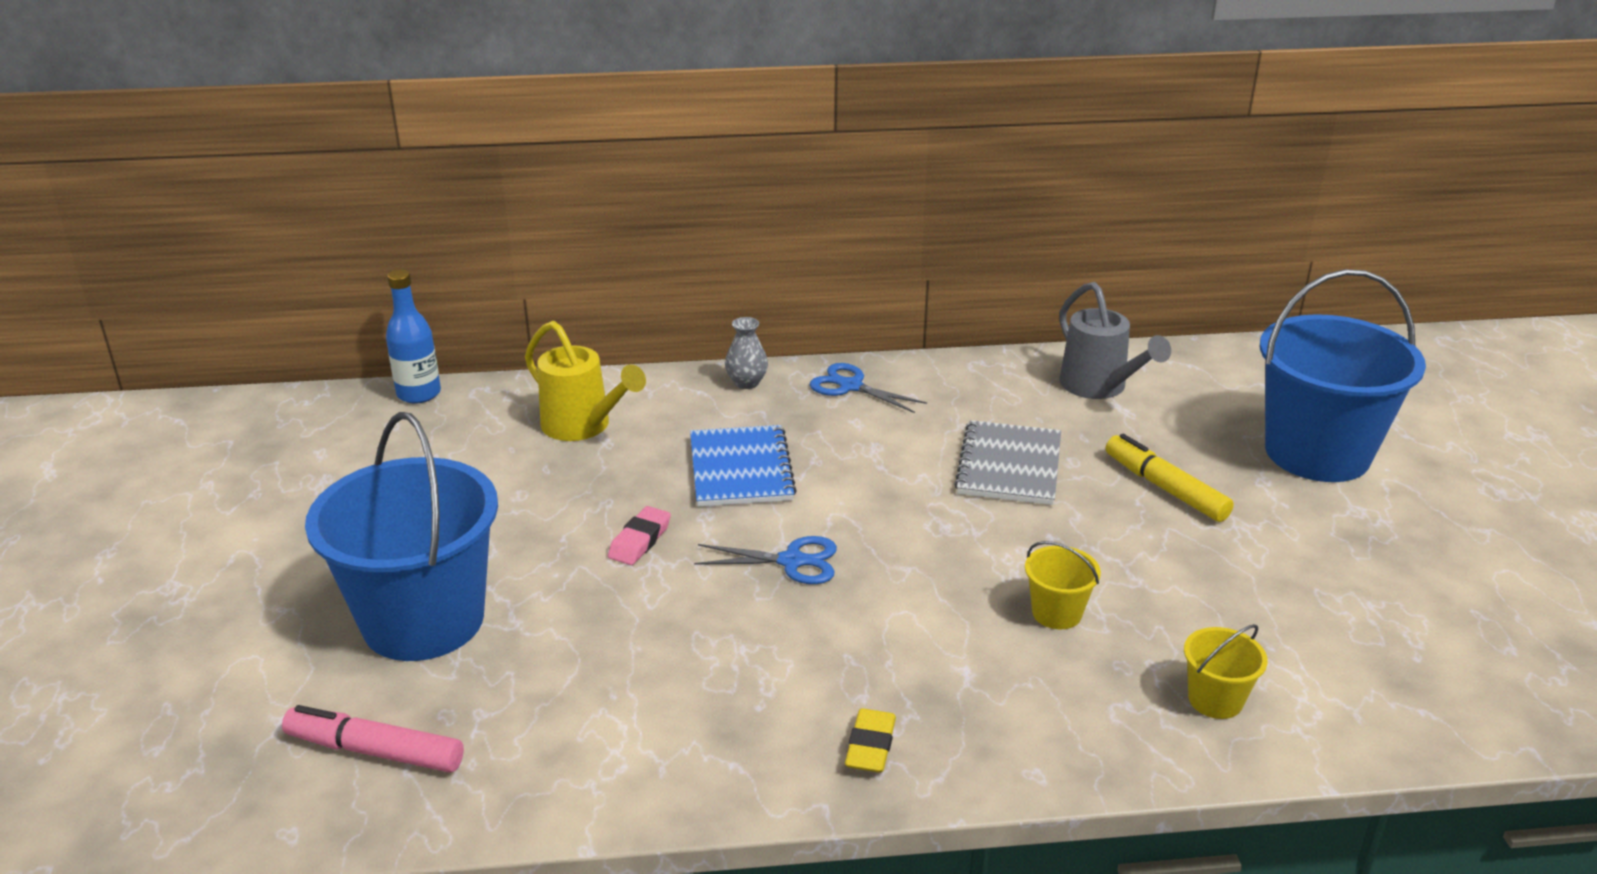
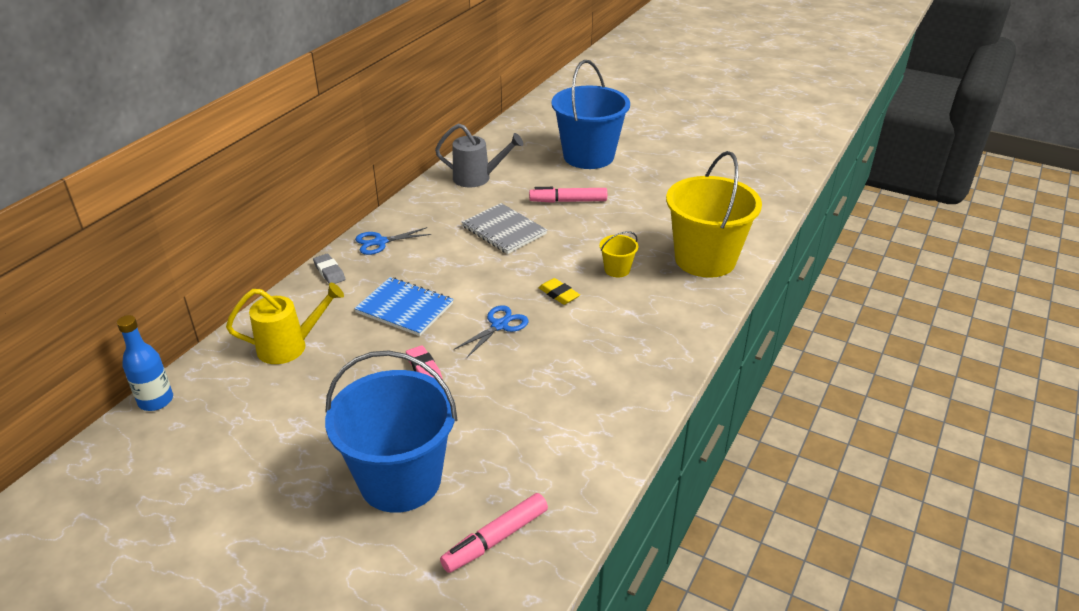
camera: 55 degrees left, 5 degrees up
(746, 383) = (329, 272): grey vase -> grey eraser
(870, 746) = (650, 361): yellow eraser -> yellow eraser (559, 294)
(1165, 488) = (568, 201): yellow marker -> pink marker
(1215, 700) = (705, 259): yellow bucket -> yellow bucket, size x2.40

